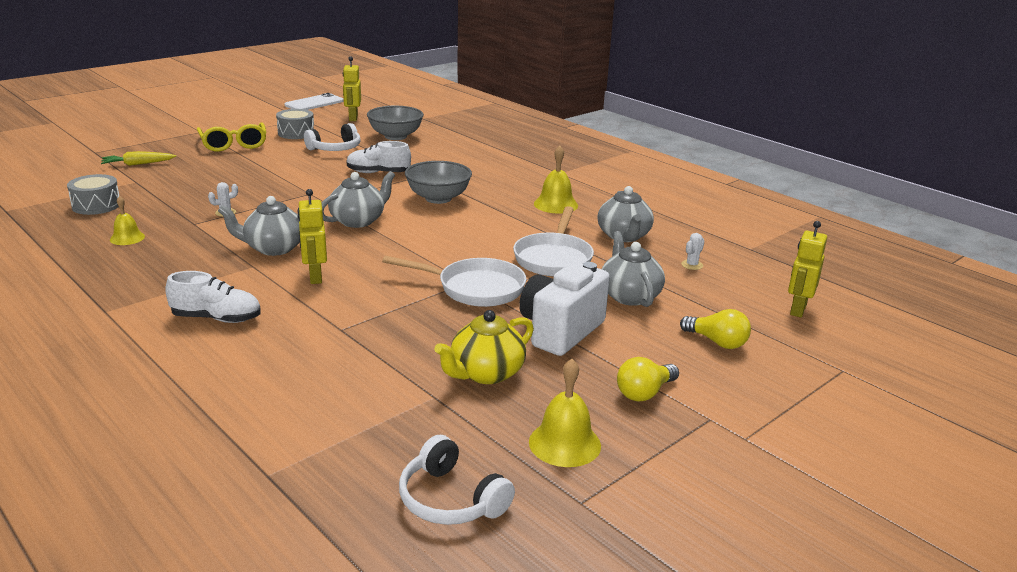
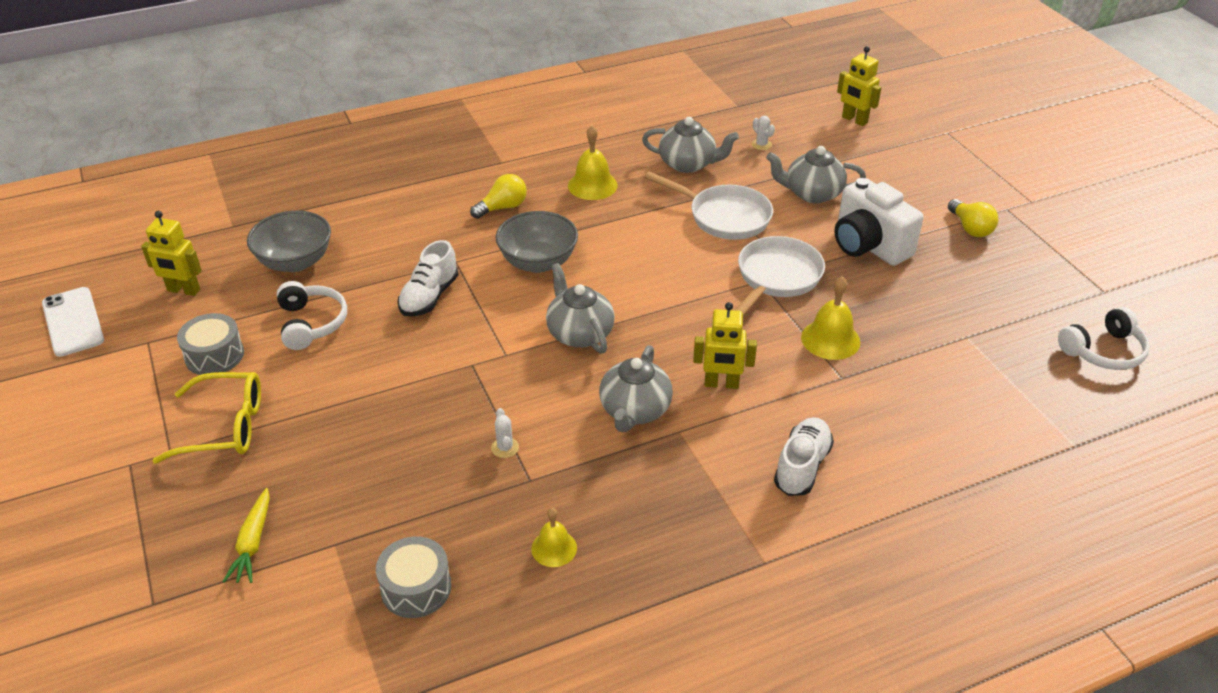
camera: 70 degrees left, 15 degrees up
(485, 373) = (933, 301): yellow teapot -> none
(564, 443) = (1035, 282): yellow bell -> yellow bell (830, 339)
(717, 342) = (899, 173): yellow light bulb -> yellow light bulb (502, 207)

